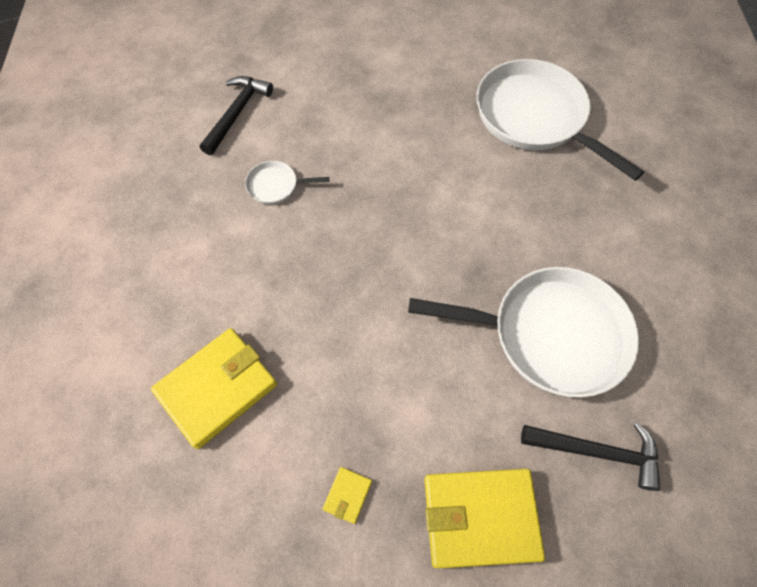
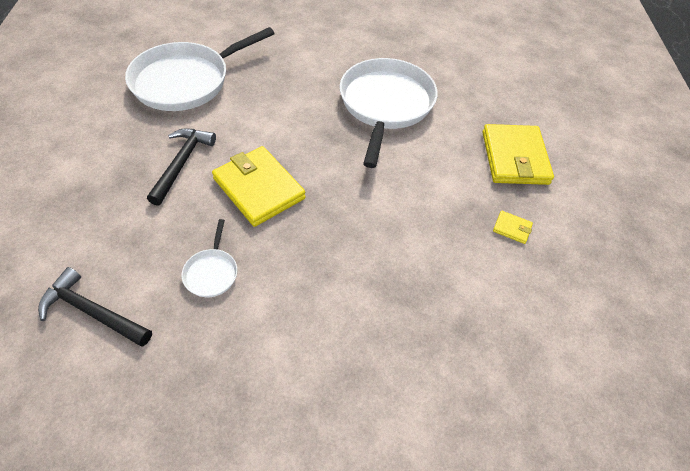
camera: 90 degrees left, 10 degrees down
(217, 388) = (433, 321): yellow wallet -> yellow wallet (259, 189)
(597, 452) = (465, 98): black hammer -> black hammer (182, 163)

